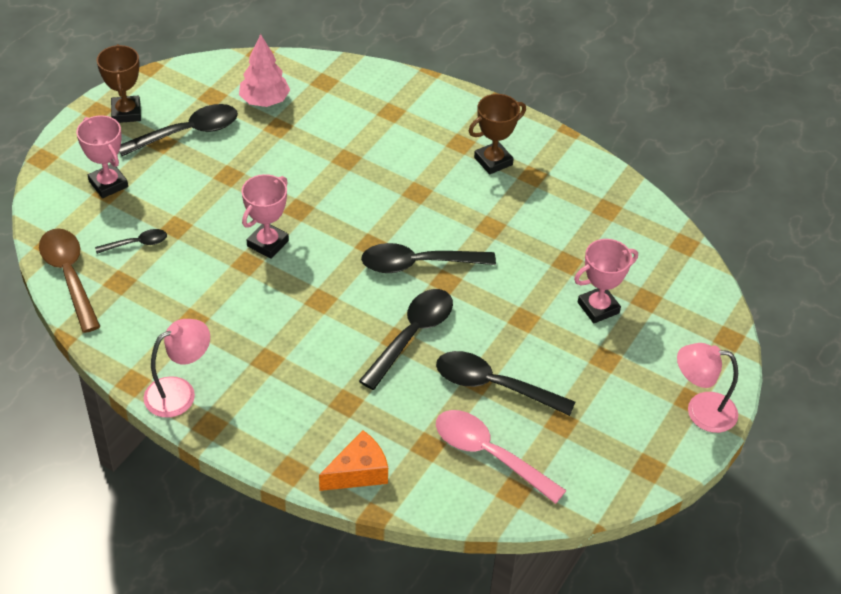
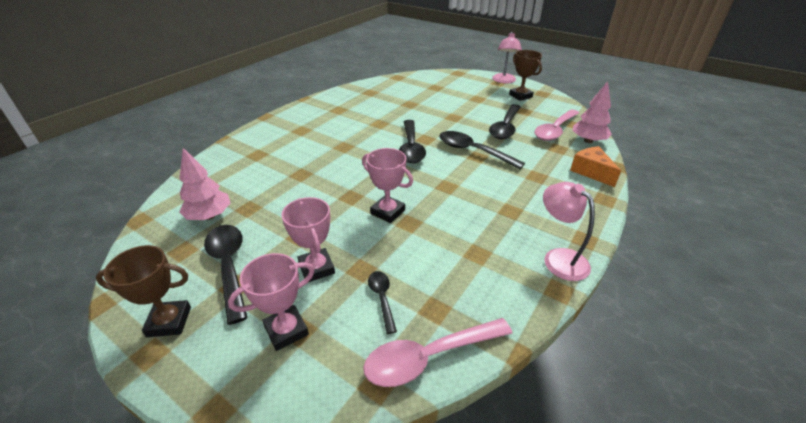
camera: 85 degrees left, 10 degrees down
(69, 276) = (429, 357): brown spoon -> pink spoon
(455, 494) = (588, 141): none -> pink tree
(493, 161) = (322, 120): brown trophy -> brown trophy (520, 96)
(598, 308) = (442, 98): pink trophy -> pink trophy (316, 268)

